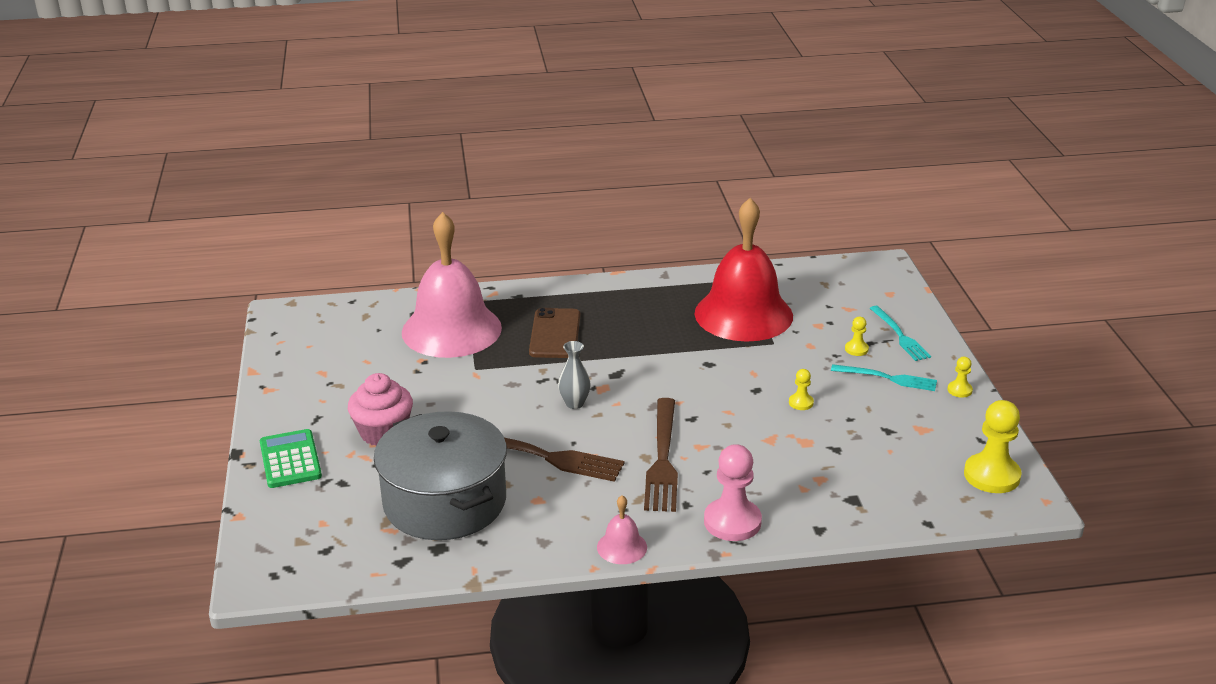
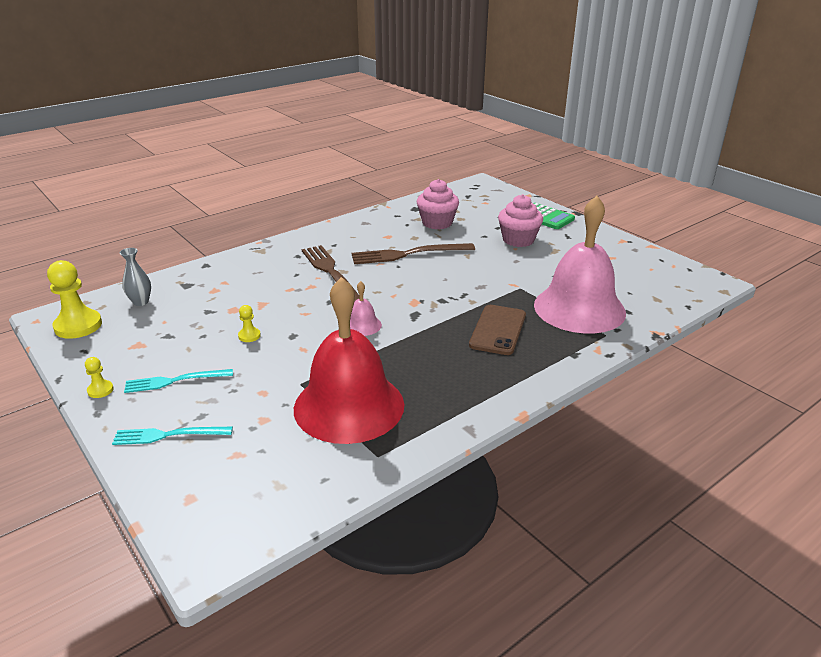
camera: 150 degrees right, 0 degrees up
(444, 502) = (437, 223): grey pot -> pink cupcake
(555, 334) = (498, 330): brown phone -> brown phone turned 45 degrees clockwise
(574, 403) = (422, 286): grey vase -> grey vase (140, 302)
(622, 547) = (320, 230): pink bell -> pink bell (362, 325)
(732, 522) = (263, 255): pink pawn -> none
(856, 349) = (213, 402): yellow pawn -> none
(900, 335) = (168, 435): turquoise fork -> turquoise fork turned 45 degrees counterclockwise

